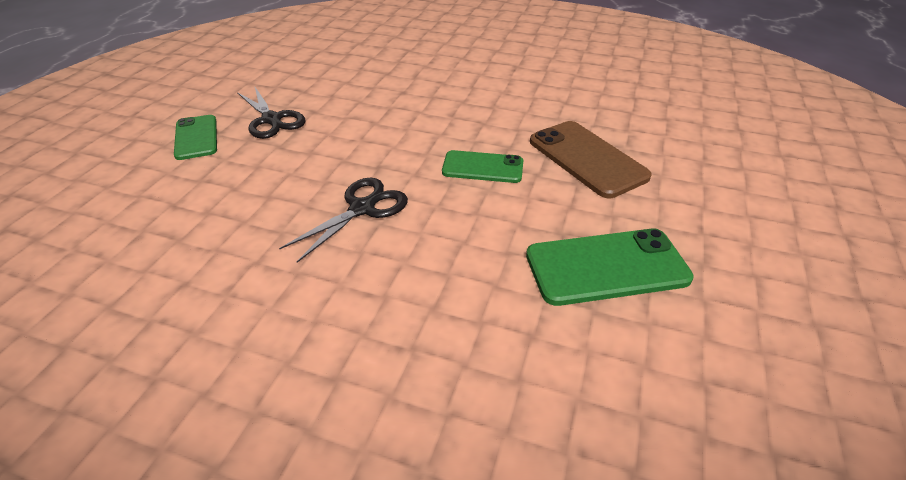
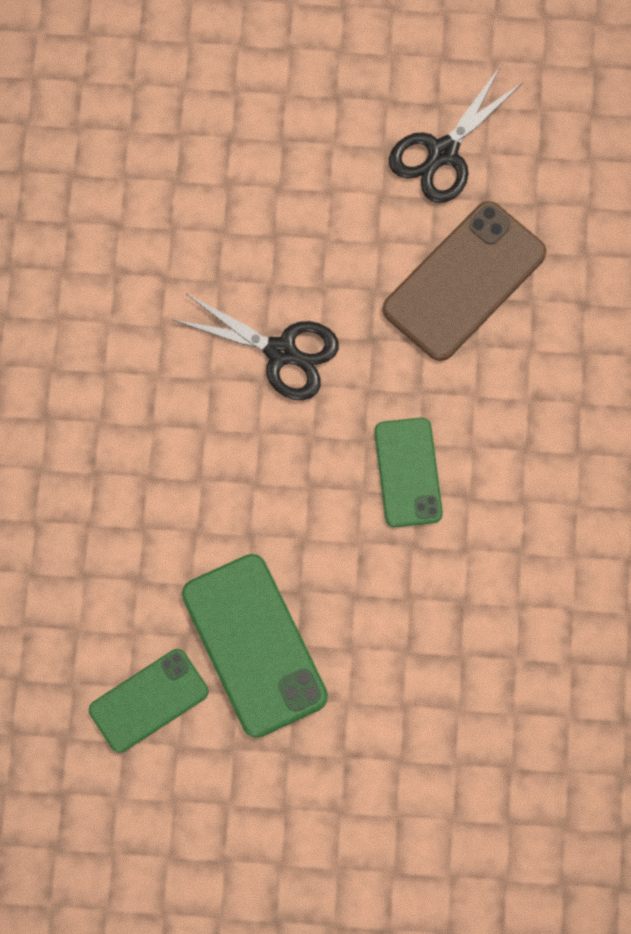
camera: 75 degrees right, 30 degrees up
(196, 137) = (369, 81): green phone -> green phone (148, 701)
(587, 159) = (470, 607): brown phone -> brown phone (464, 281)

